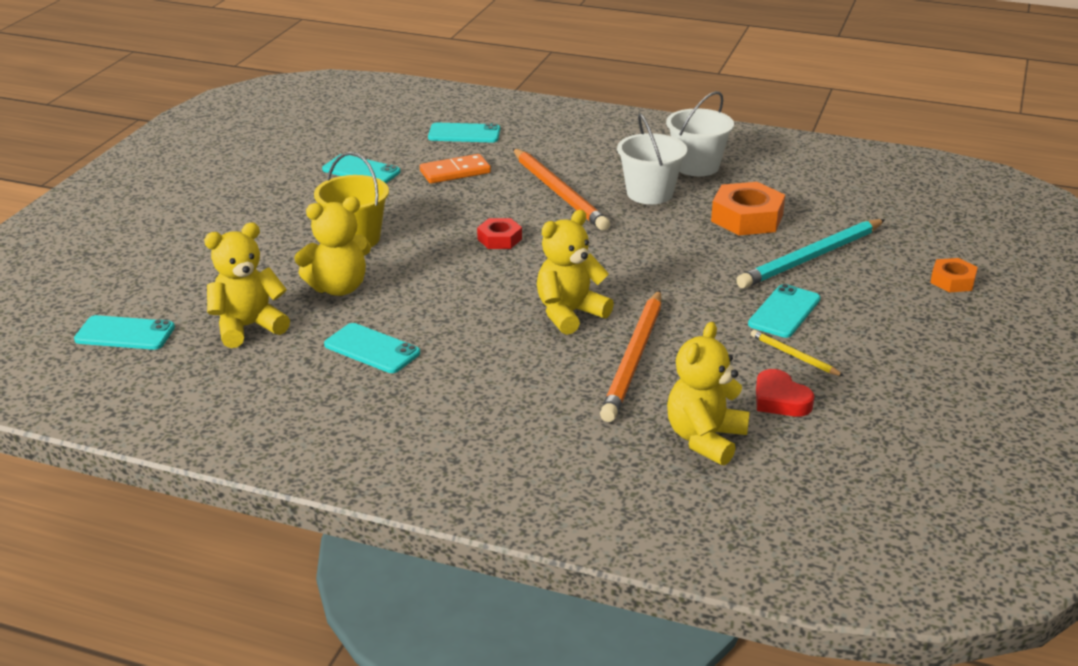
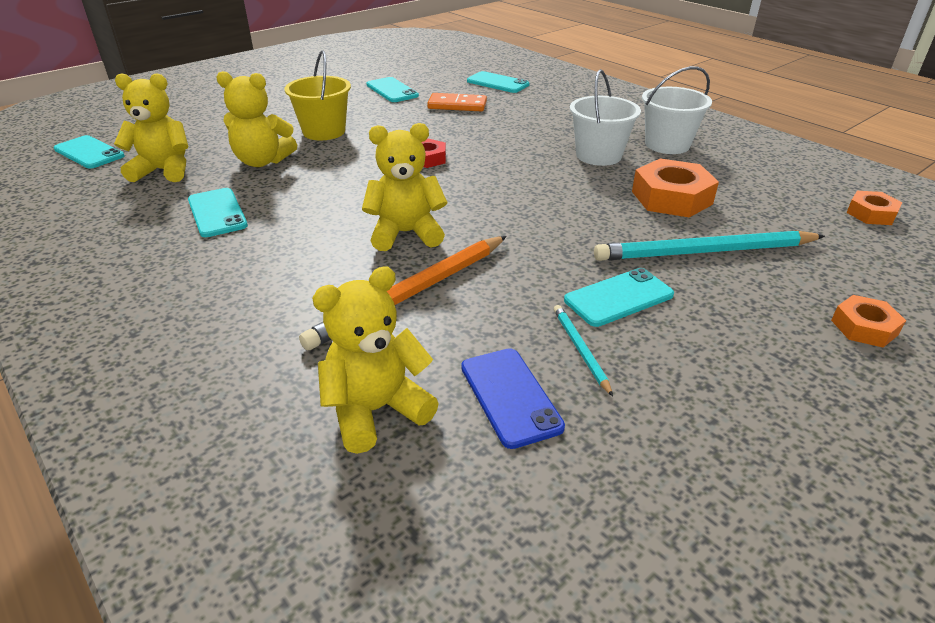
camera: 30 degrees right, 5 degrees up
(559, 192) = (520, 137): orange pencil -> none
(780, 400) = (510, 396): red heart -> blue phone
(794, 356) = (580, 350): yellow pencil -> turquoise pencil
(899, 190) = (871, 214): none -> orange nut

